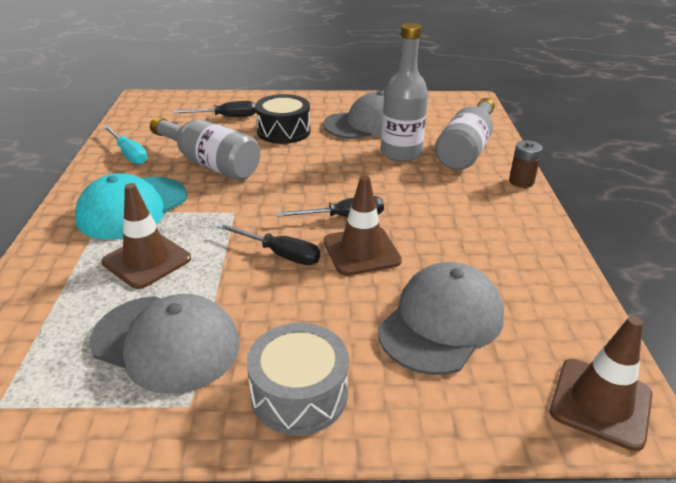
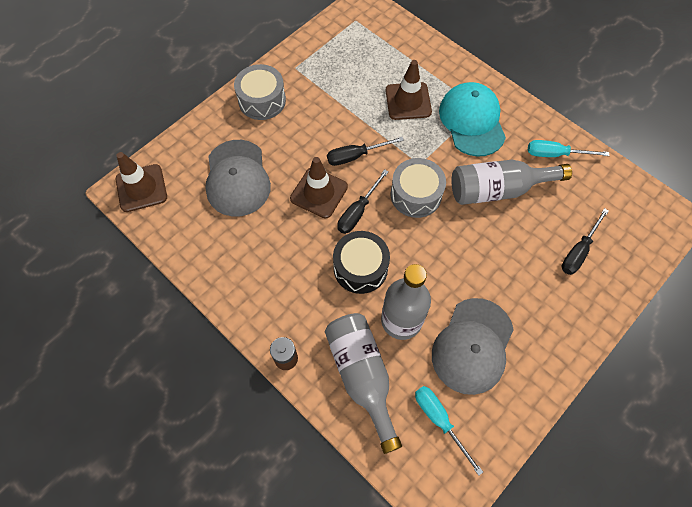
camera: 135 degrees right, 30 degrees up
(166, 342) = (337, 78): grey cap -> none
(275, 197) = (416, 195): none -> grey drum
(283, 131) = (513, 271): black drum -> black drum (360, 268)
(435, 116) = (439, 420): none -> turquoise screwdriver

